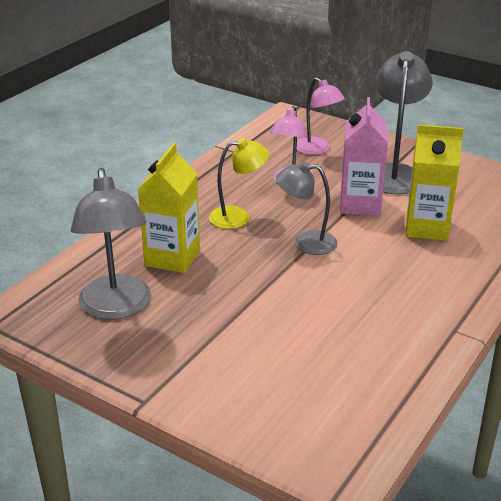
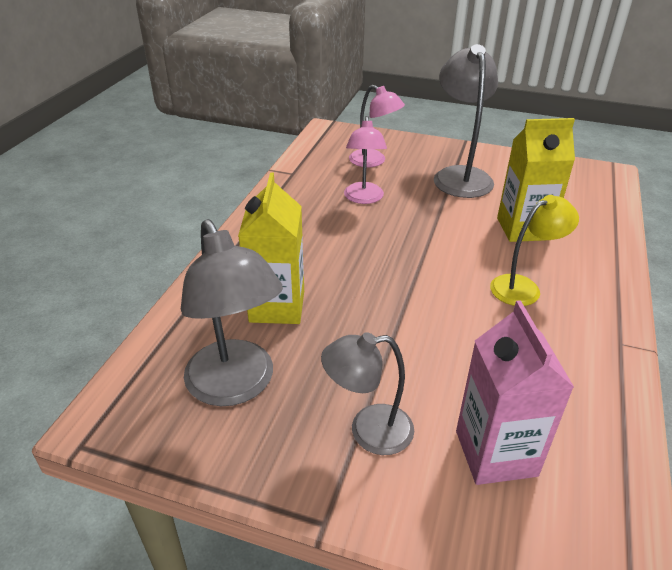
camera: 15 degrees left, 5 degrees up
(238, 217) = (328, 245): yellow lamp -> yellow lamp (523, 287)
(306, 242) = (414, 264): grey lamp -> grey lamp (368, 431)
(360, 204) = (445, 213): pink carton -> pink carton (496, 453)

